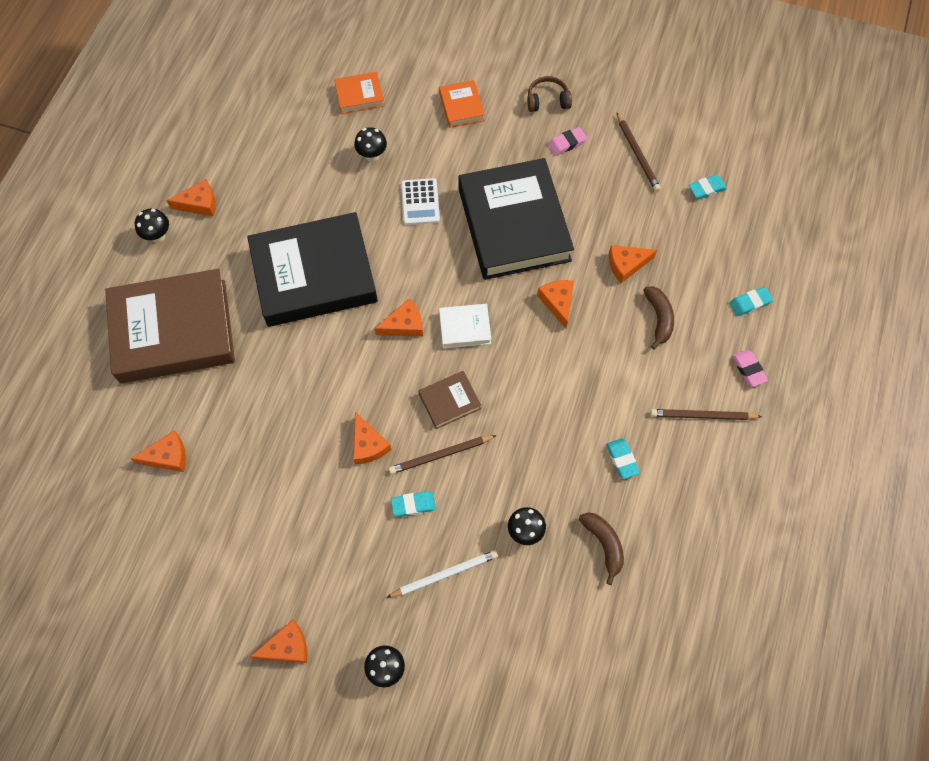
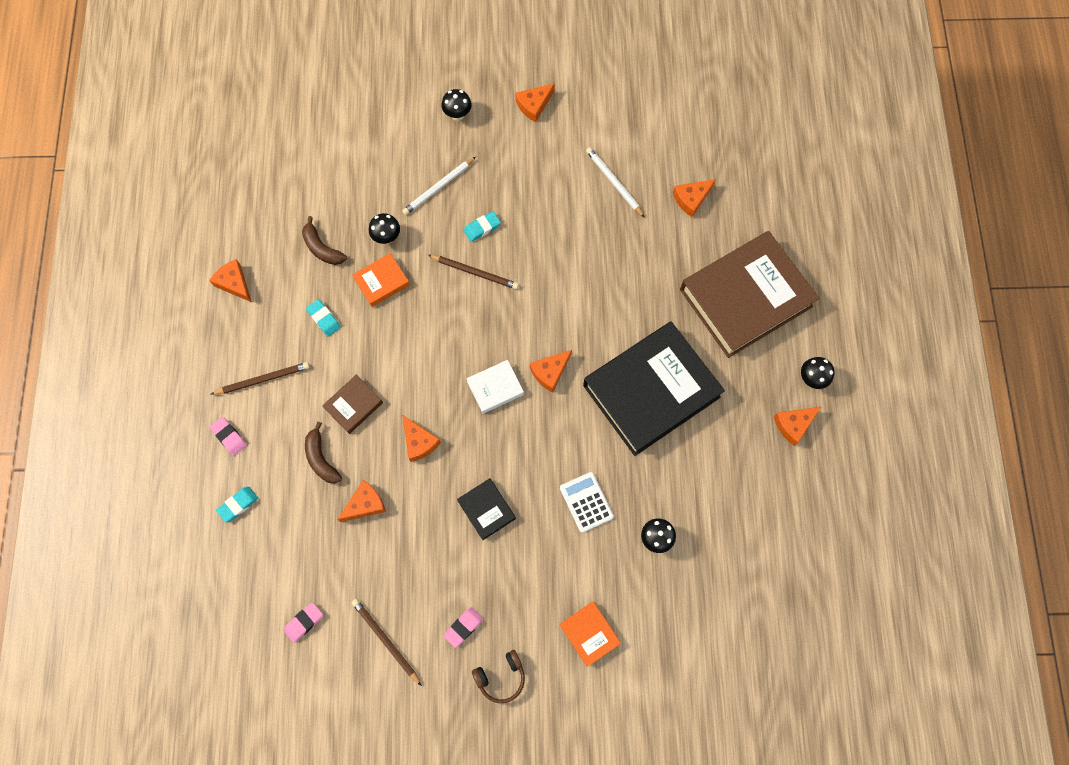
camera: 160 degrees right, 5 degrees up
(242, 507) = (614, 182): none -> white pencil
(359, 95) = (702, 608): orange book -> orange book (381, 282)
(368, 445) = (537, 261): orange cheese -> orange cheese (234, 283)
(440, 455) = (475, 272): brown pencil -> brown pencil turned 60 degrees clockwise
(449, 401) = (484, 318): brown book -> brown book (353, 405)
(514, 224) = (486, 510): black book -> black book, size x0.43
(706, 189) = (304, 622): turquoise eraser -> pink eraser

